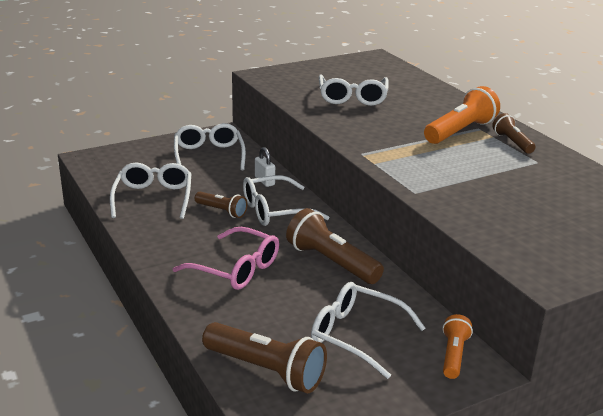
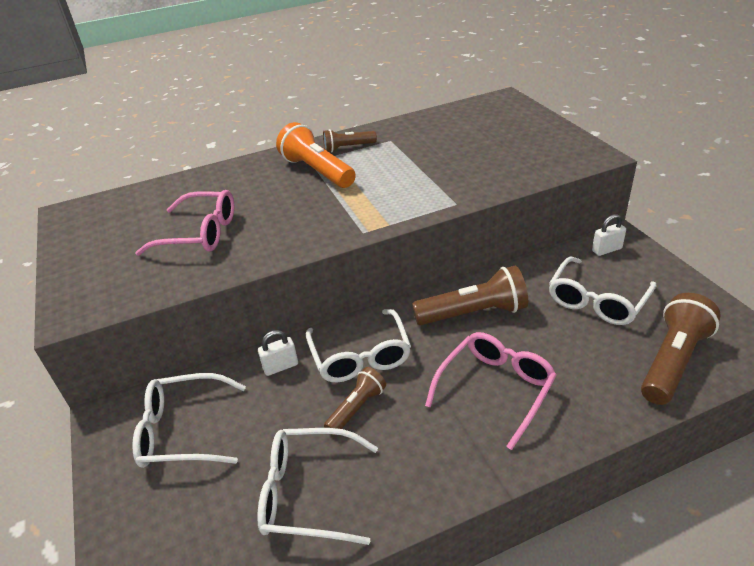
camera: 80 degrees left, 10 degrees up
(331, 262) = (473, 313): brown flashlight -> brown flashlight turned 150 degrees counterclockwise
(352, 98) = (201, 233): white glasses -> pink glasses
(453, 355) = (606, 250): orange flashlight -> white padlock

